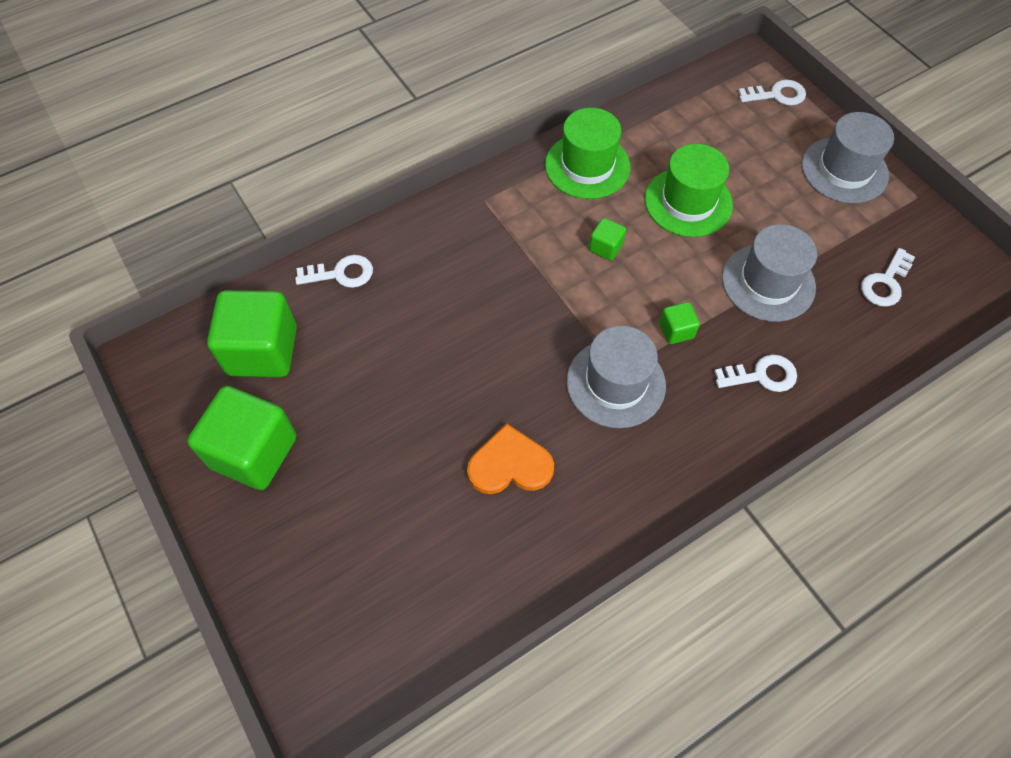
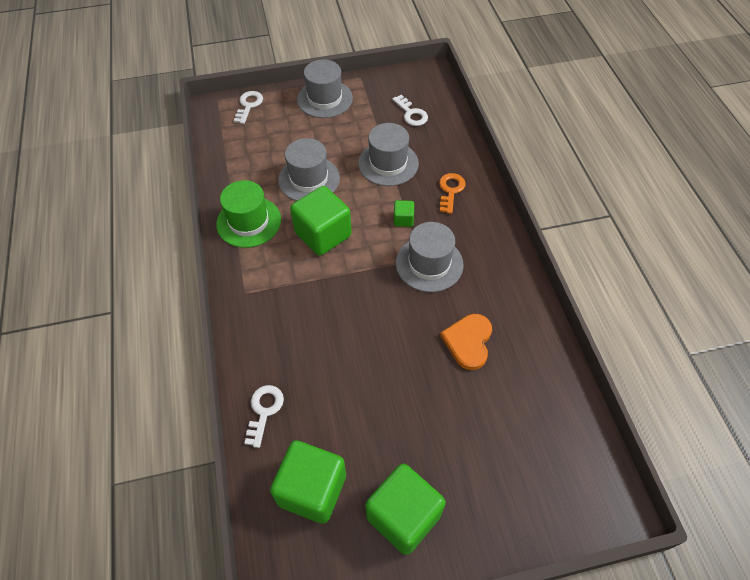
camera: 70 degrees left, 5 degrees down
(605, 247) = (323, 234): green cube -> green cube, size x2.20
(688, 202) = (309, 179): green hat -> grey hat
(761, 375) = (450, 190): white key -> orange key

